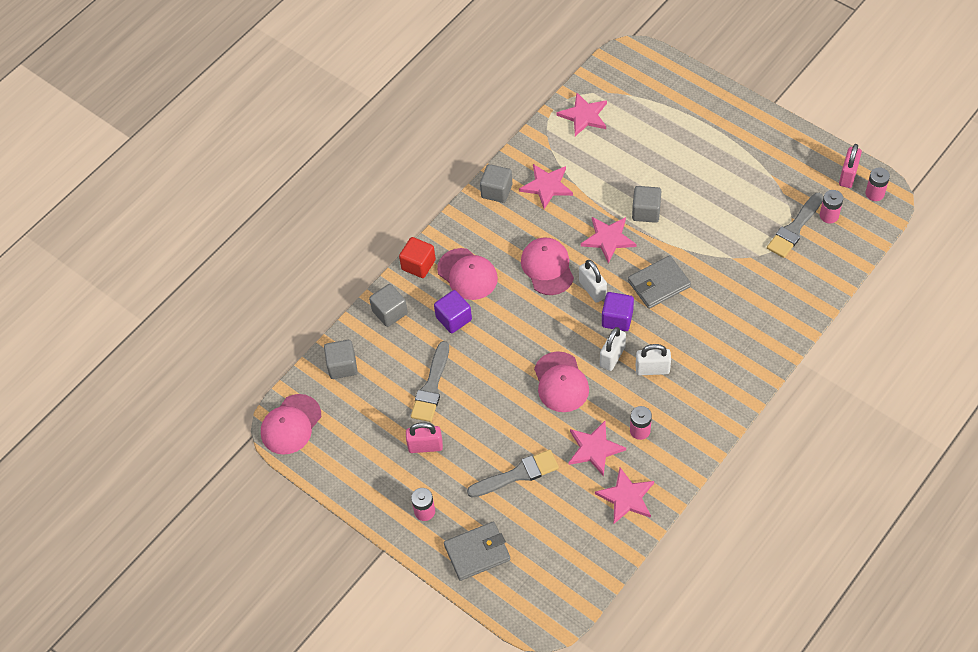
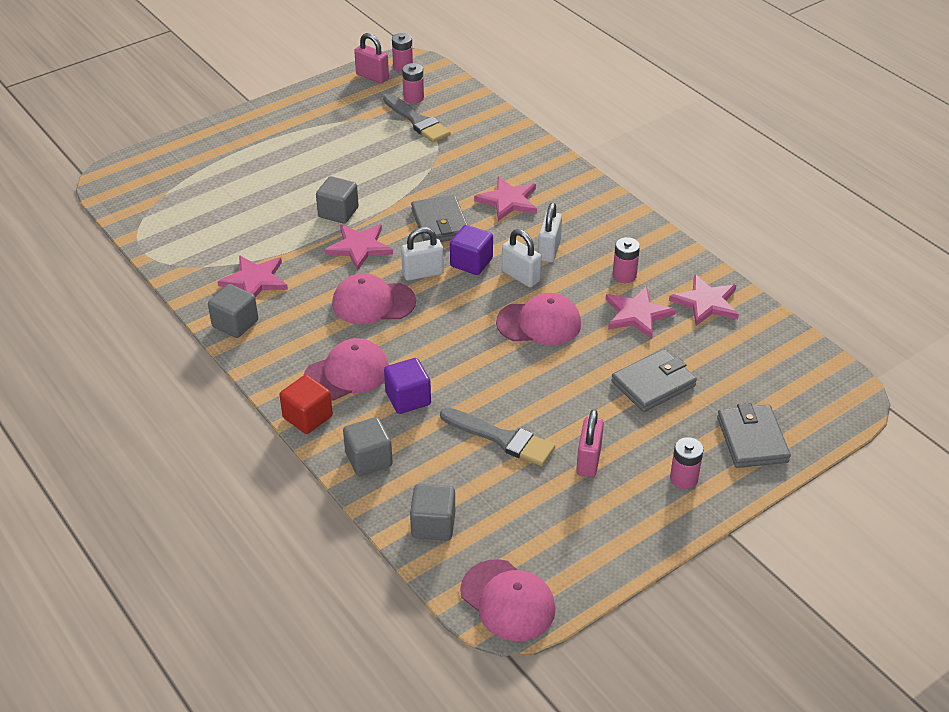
camera: 80 degrees left, 15 degrees down
(517, 474) = (653, 384): grey brush -> grey wallet
(584, 116) = (172, 231): pink star -> pink star (508, 201)

